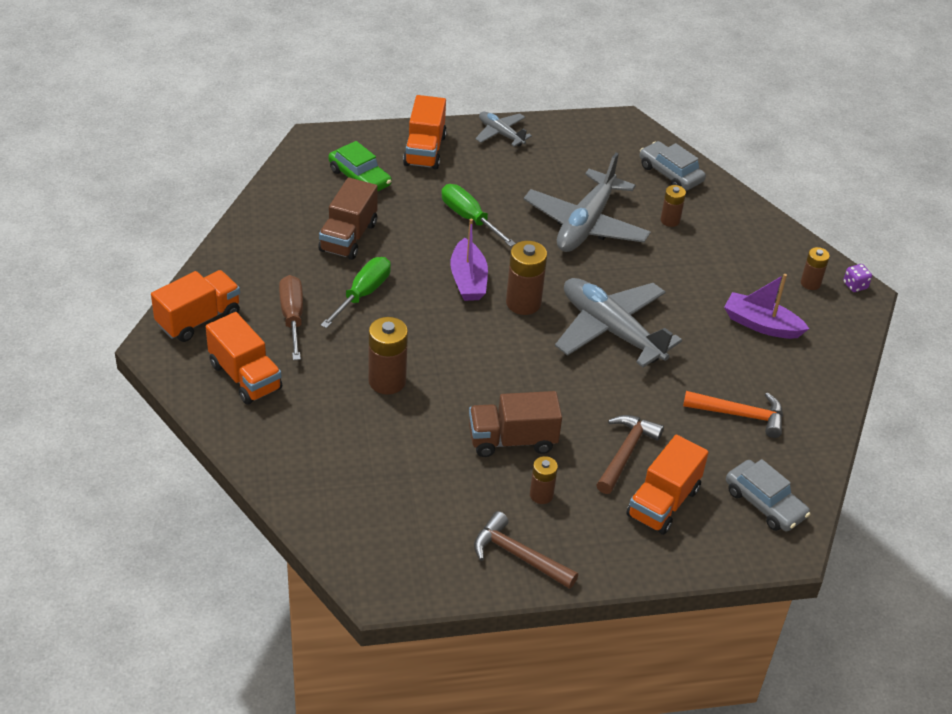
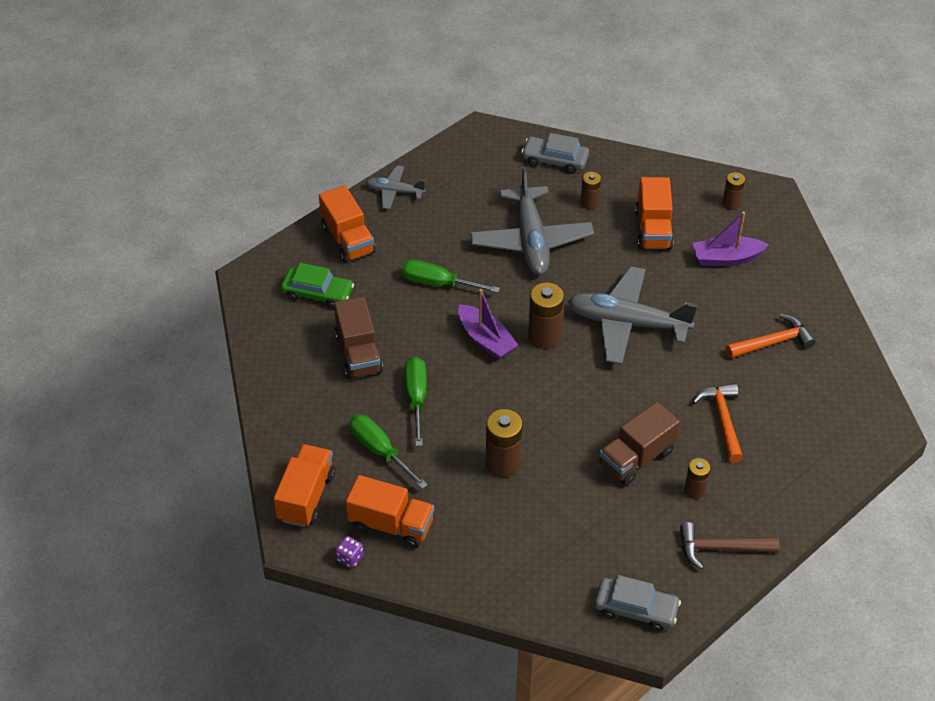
camera: 30 degrees left, 5 degrees up
(292, 317) = (380, 451): brown screwdriver -> green screwdriver
(625, 453) = (722, 420): brown hammer -> orange hammer
(663, 503) = (780, 445): orange truck -> orange truck (653, 229)
(764, 503) = (845, 404): grey car -> grey car (636, 609)
(855, 285) = (762, 188): purple dice -> purple dice (350, 558)

